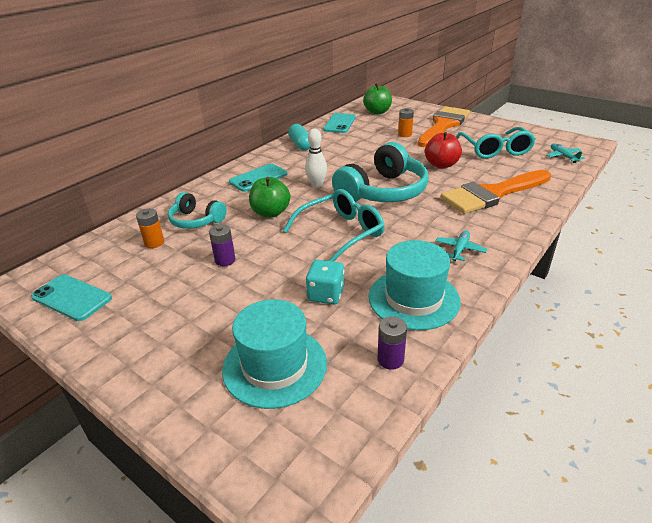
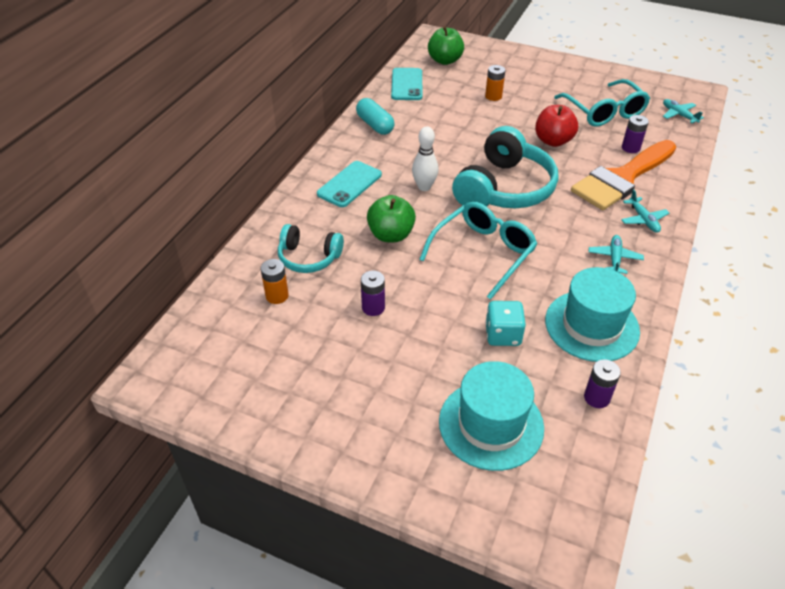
camera: 15 degrees left, 10 degrees up
(72, 298) = (226, 383): turquoise phone -> none
(443, 125) = (532, 77): orange brush -> none
(500, 224) = (643, 220): none -> turquoise plane
(509, 174) = (630, 148): none -> purple battery

